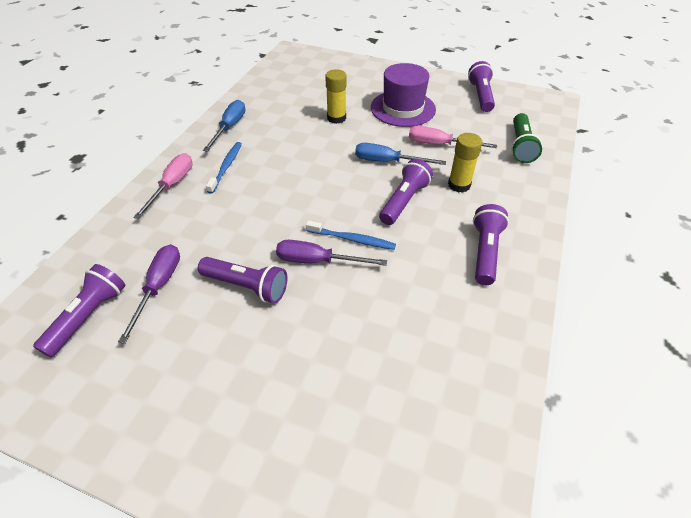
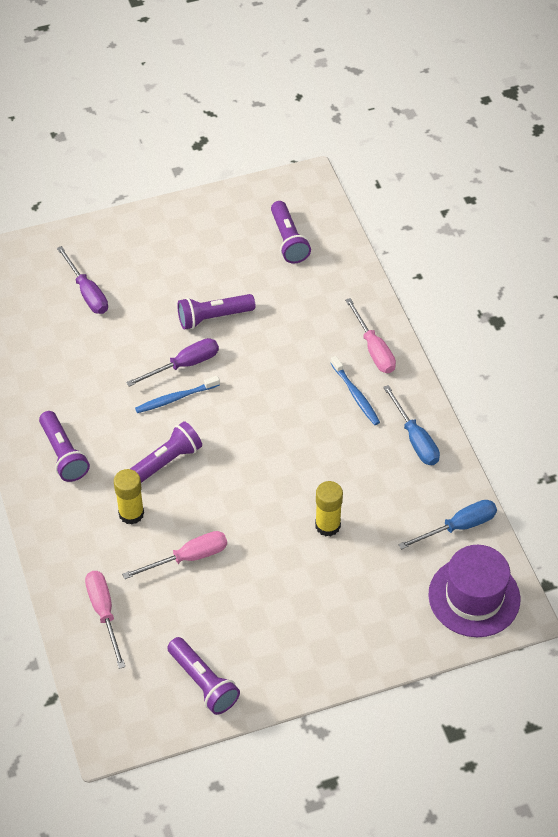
camera: 140 degrees right, 5 degrees up
(159, 287) = (270, 280): purple screwdriver -> purple screwdriver (87, 292)
(388, 162) = (219, 499): blue screwdriver -> blue screwdriver (458, 527)
(403, 108) = (273, 592): purple hat -> purple hat (474, 597)
(404, 201) = (166, 462): purple flashlight -> purple flashlight turned 120 degrees counterclockwise
(520, 146) = (104, 613): green flashlight -> pink screwdriver

